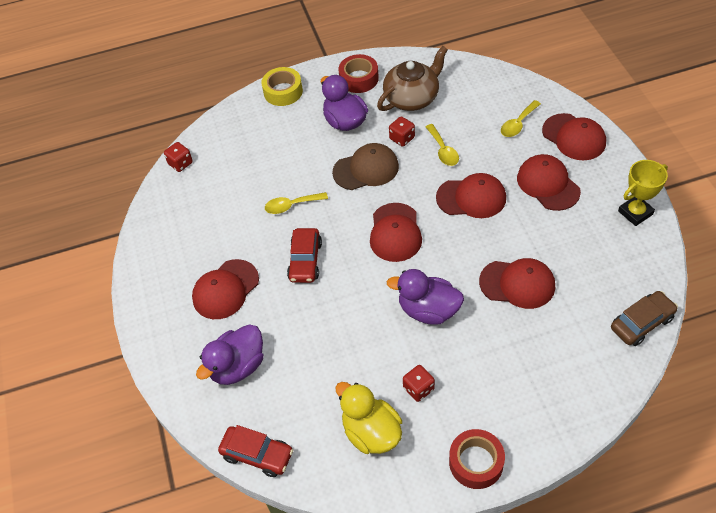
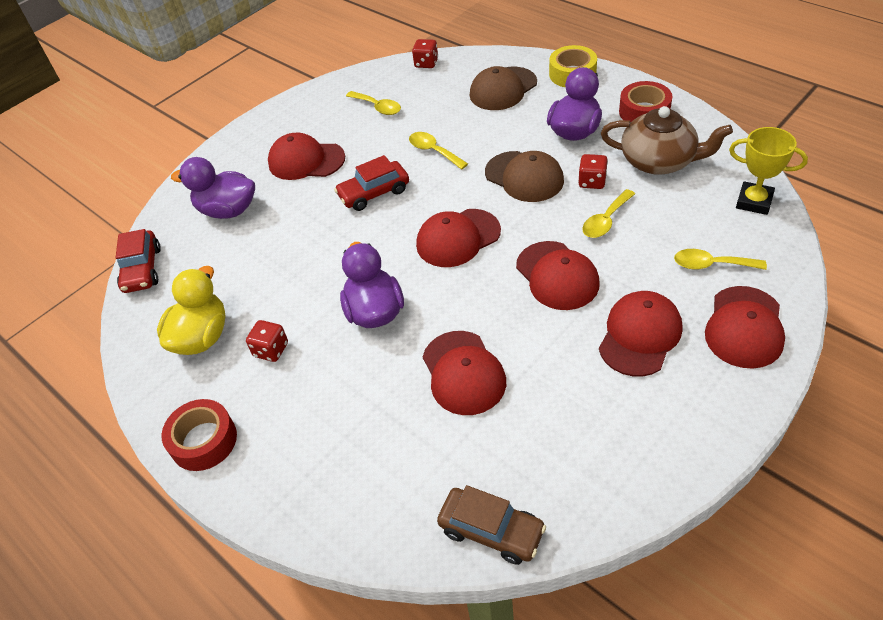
camera: 60 degrees right, 5 degrees down
(204, 217) = (377, 107): none -> yellow spoon
(260, 135) = (503, 89): none -> brown cap
(635, 212) = (673, 448): yellow trophy -> yellow trophy (754, 202)

